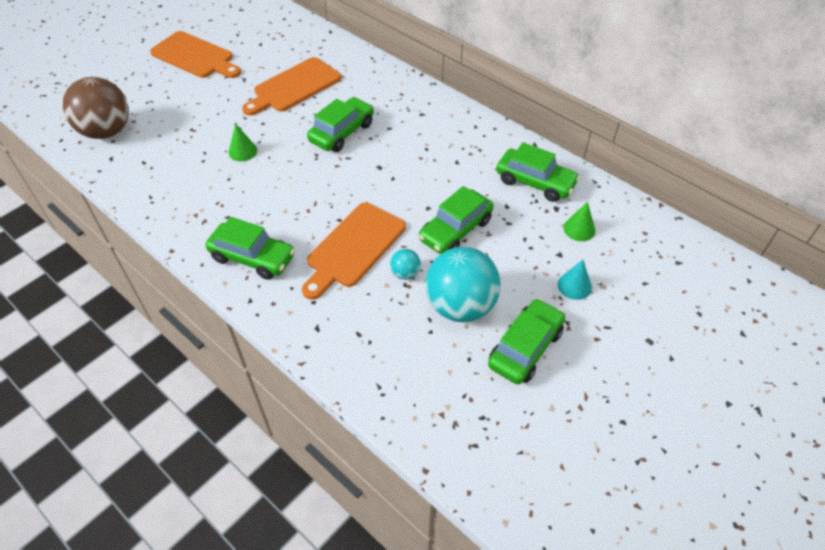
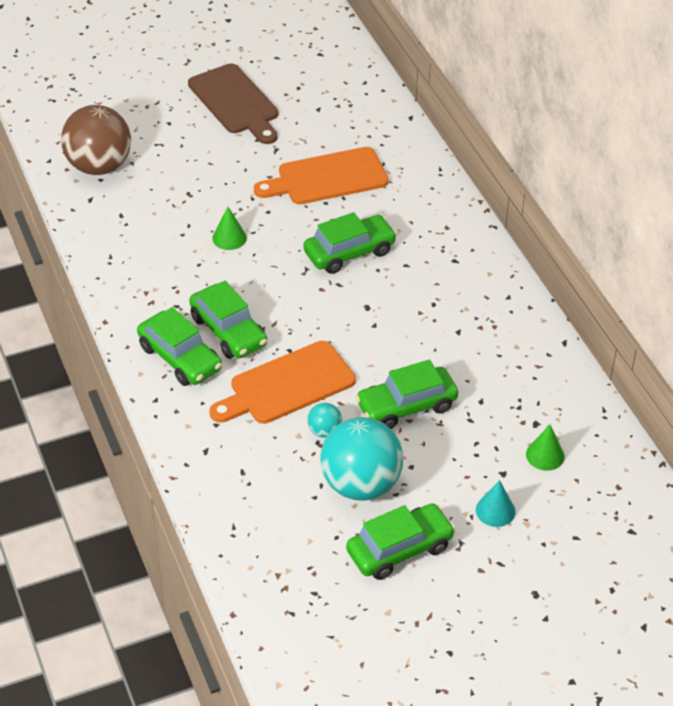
camera: 25 degrees right, 5 degrees down
(195, 56) = (235, 102): orange cutting board -> brown cutting board
(535, 182) = (532, 386): green car -> green car (228, 331)

